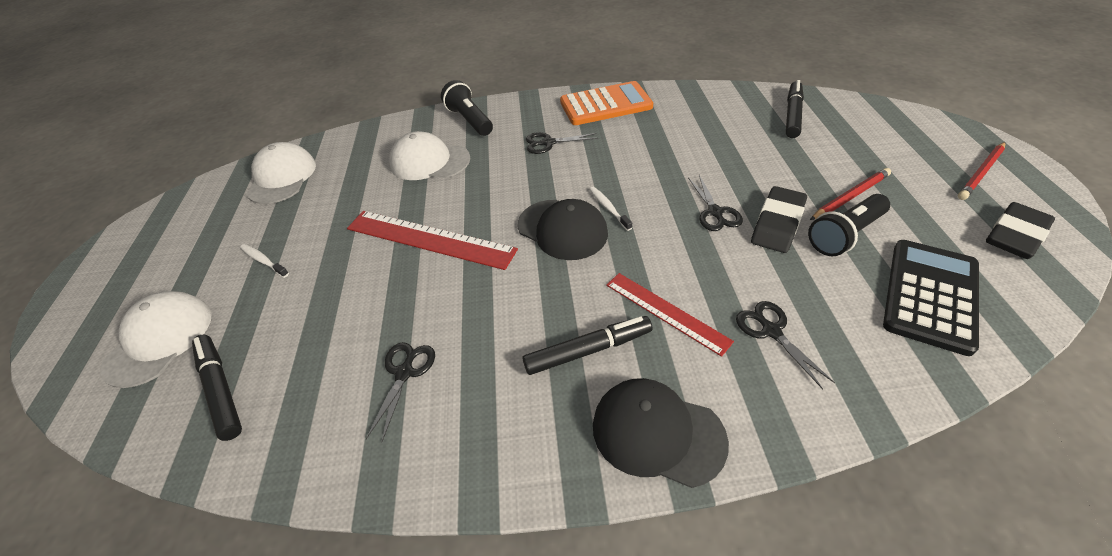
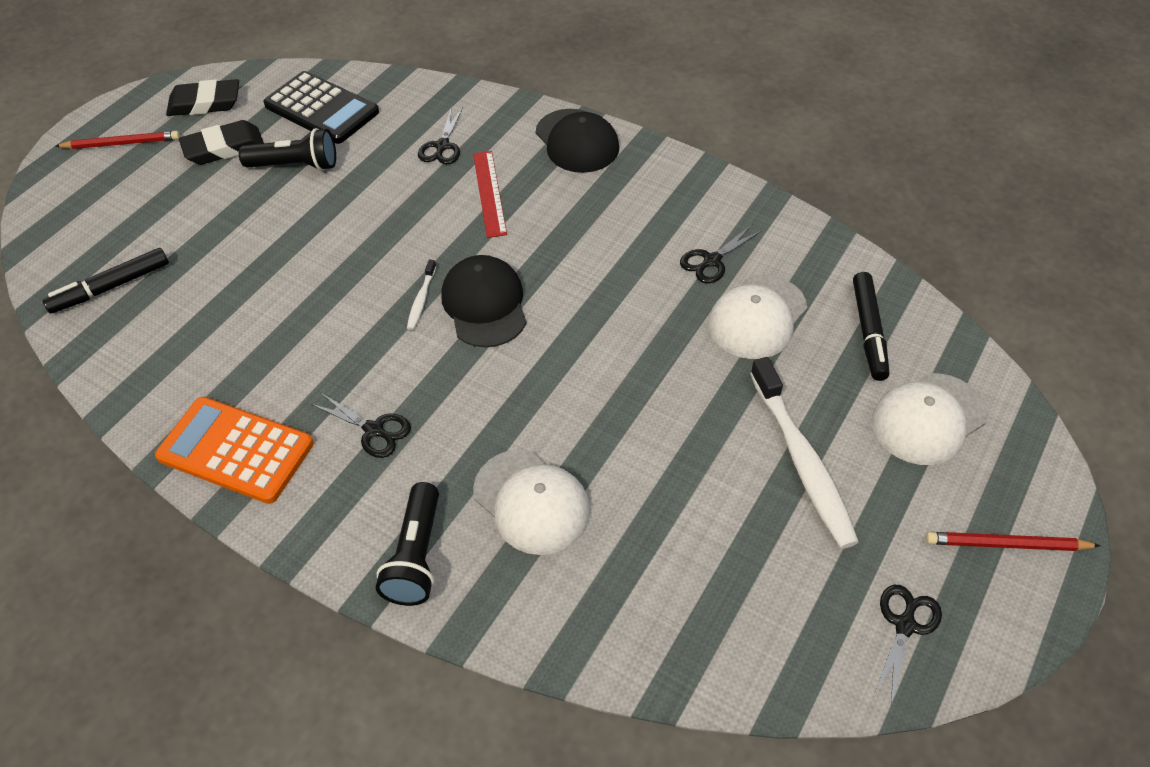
camera: 145 degrees left, 5 degrees up
(263, 261) = (802, 460): white toothbrush -> white toothbrush, size x2.22
(282, 177) = (740, 617): white cap -> white cap (757, 317)
(429, 239) = (613, 375): red ruler -> none
(588, 350) = (569, 201): black marker -> none
(715, 212) = (347, 238): black scissors -> black scissors (905, 625)
(777, 223) = (321, 201): black eraser -> black eraser (224, 148)
(850, 196) = (236, 186): red pencil -> red pencil (1006, 544)
(930, 295) = (321, 109): black calculator -> black calculator turned 120 degrees counterclockwise

